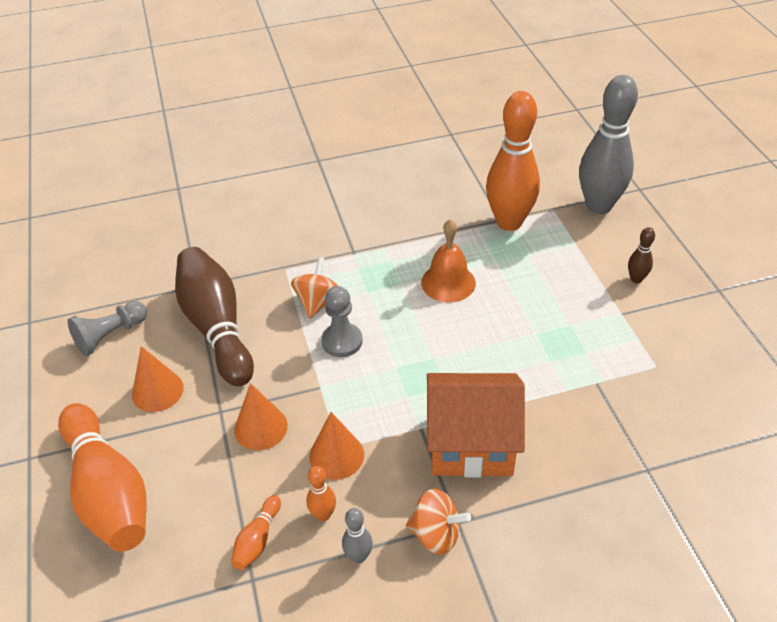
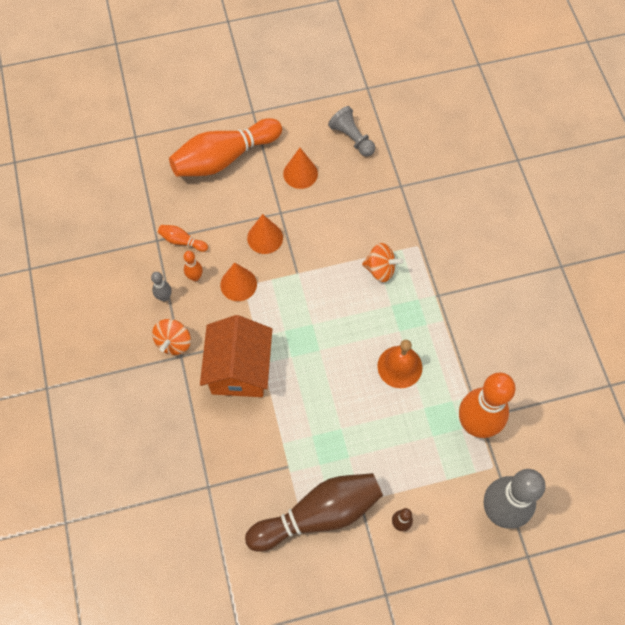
camera: 90 degrees right, 20 degrees up
(217, 327) = (357, 203): brown bowling pin -> brown bowling pin (318, 514)
(342, 341) = (339, 287): grey pawn -> none

